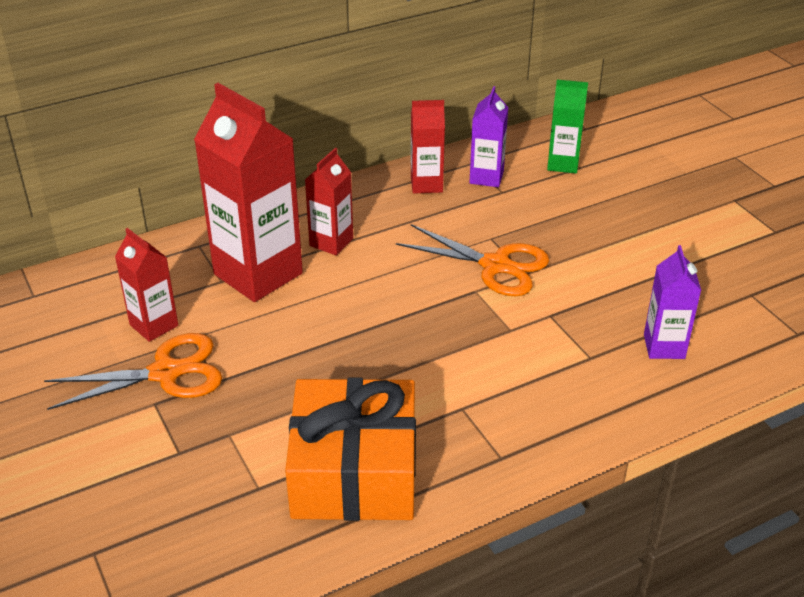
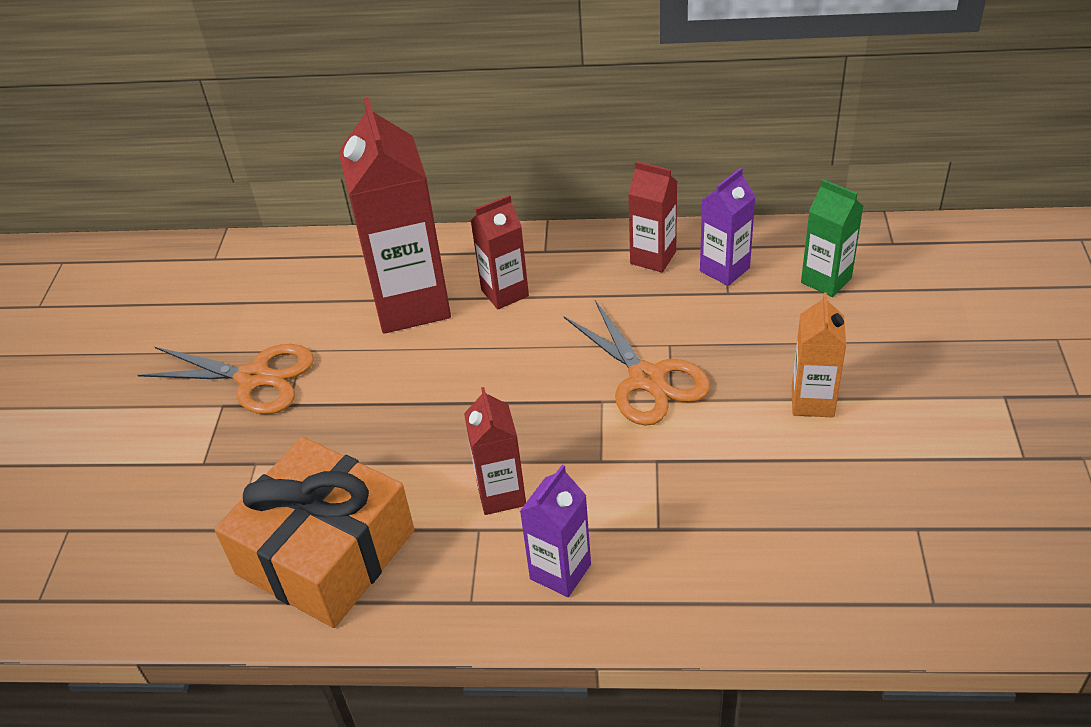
camera: 35 degrees right, 5 degrees up
(154, 325) = (282, 325): red carton -> red carton (501, 494)
(621, 242) = (812, 401): none -> orange carton
(664, 346) = (751, 550): purple carton -> purple carton (560, 571)

